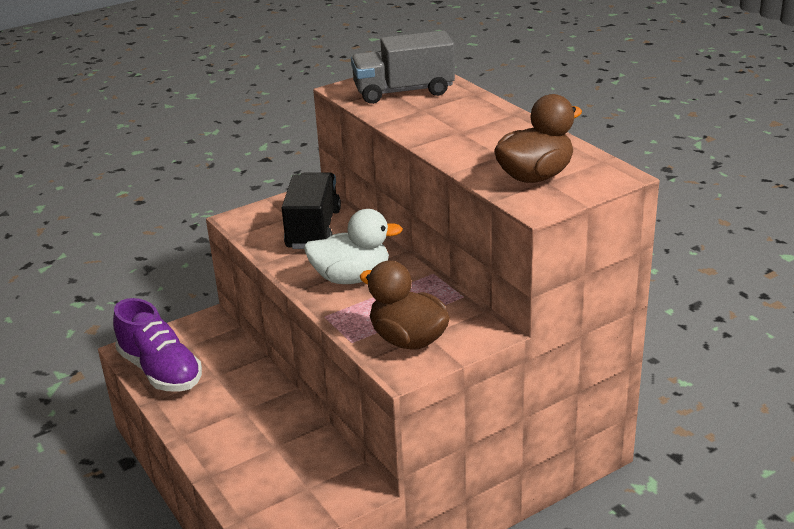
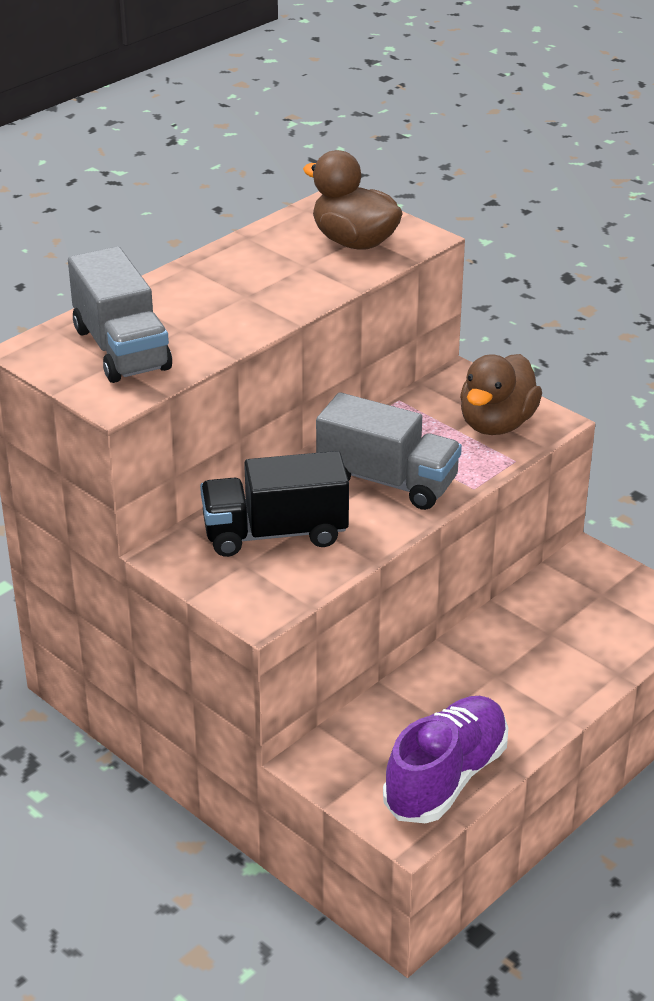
camera: 105 degrees left, 5 degrees up
(352, 278) = (387, 481): white duck -> grey truck

